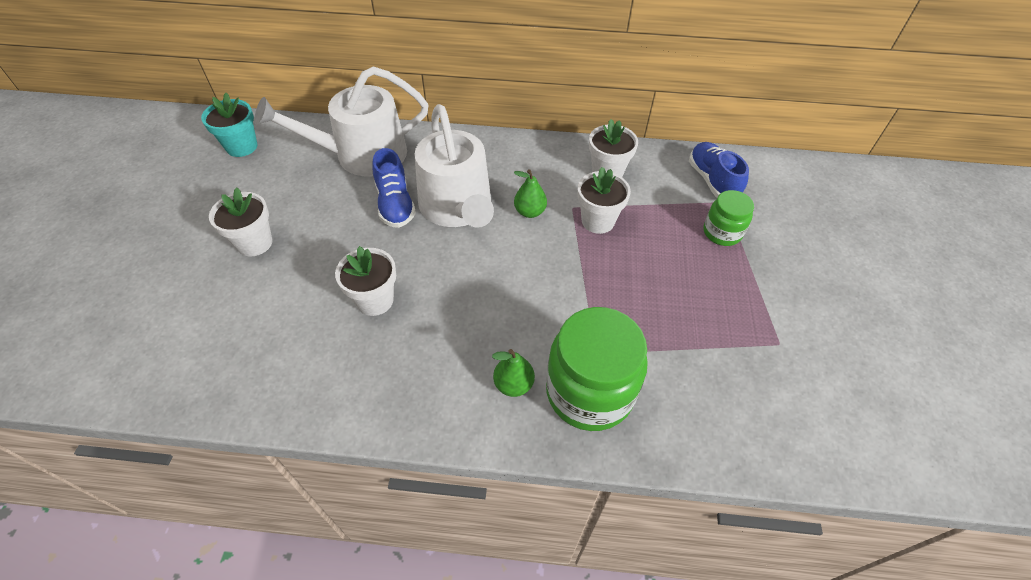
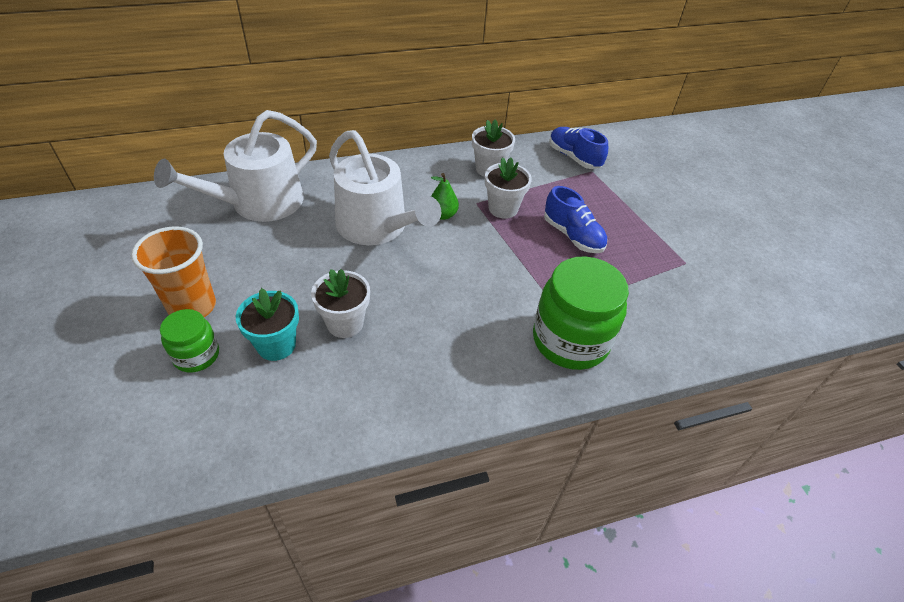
camera: 25 degrees left, 5 degrees down
(242, 147) = (125, 223): turquoise flower pot -> turquoise flower pot (276, 345)
(254, 243) = (192, 307): white flower pot -> orange cup
(395, 204) = (317, 238): blue shoe -> blue shoe (572, 236)
(513, 384) = (507, 354): green pear -> none
(722, 233) = (602, 194): green jar -> green jar (196, 355)

